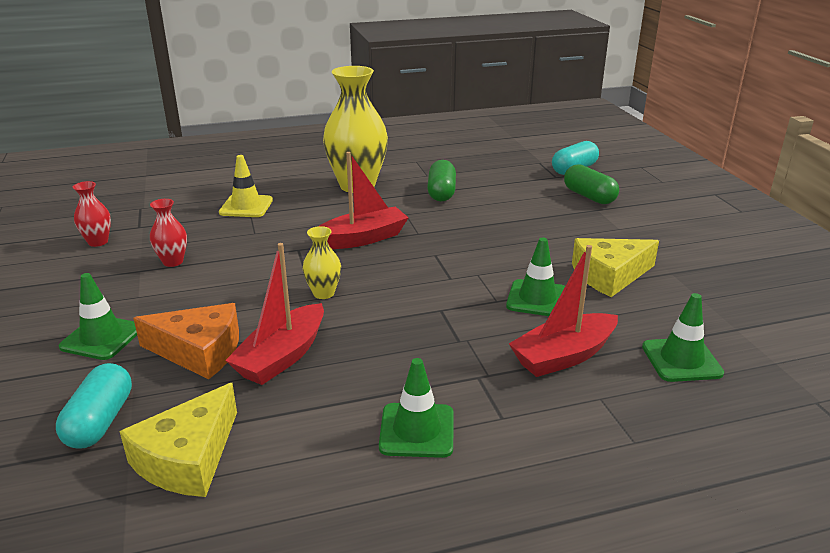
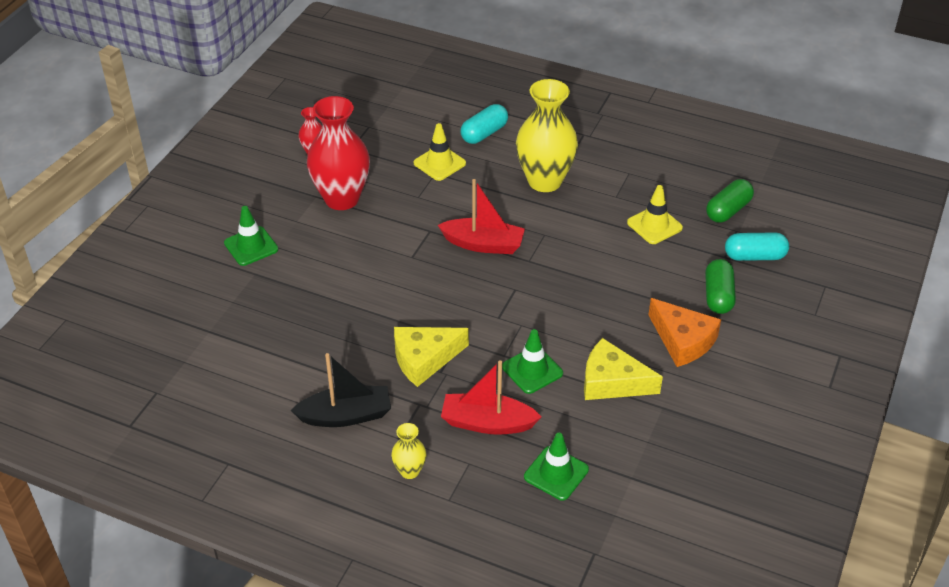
camera: 40 degrees right, 15 degrees up
(100, 421) = (206, 309): turquoise capsule -> turquoise capsule (484, 133)
(173, 262) = (342, 199): red vase -> red vase, size x2.17
(188, 458) = (225, 359): yellow cheese -> yellow cheese (424, 359)
(199, 351) = (291, 288): orange cheese -> orange cheese (683, 340)
(282, 356) = (329, 320): red boat -> none
(323, 293) = (403, 282): yellow vase -> yellow vase (409, 471)
(417, 430) = (346, 415): green traffic cone -> black boat
(441, 192) = (601, 224): green capsule -> green capsule (728, 210)
(481, 179) = (654, 225): none -> yellow traffic cone

